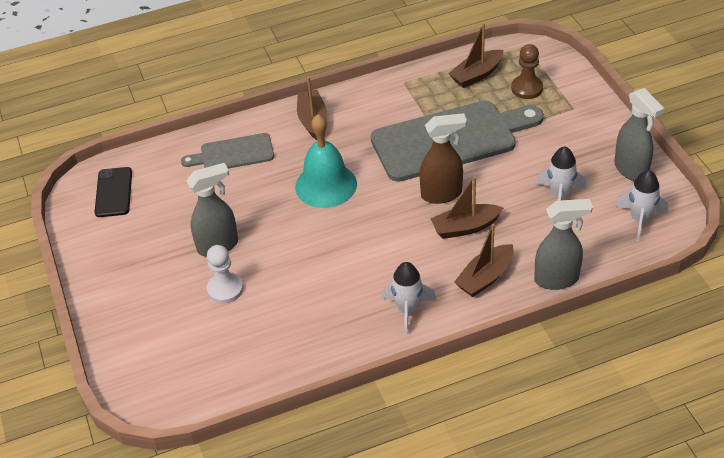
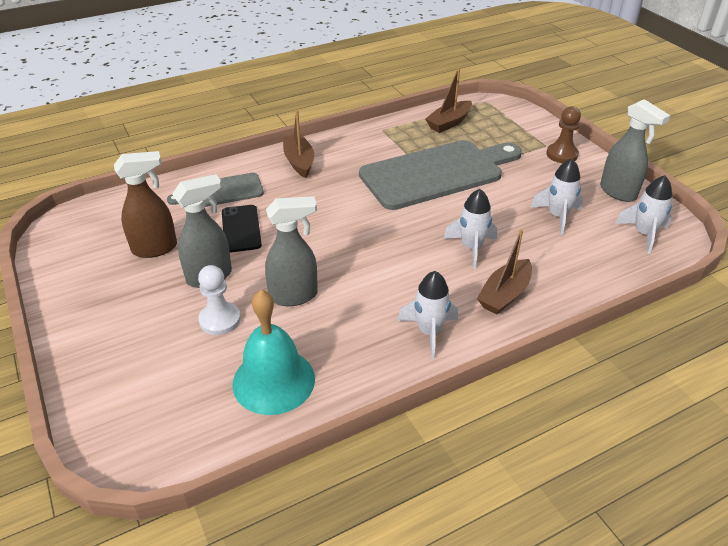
camera: 10 degrees left, 5 degrees down
(114, 192) = (94, 230): black phone -> black phone (241, 228)
(326, 185) = (320, 215): turquoise bell -> turquoise bell (273, 381)
(442, 194) = (440, 219): brown spray bottle -> brown spray bottle (155, 248)
(465, 227) = (471, 248): brown boat -> white rocket
(527, 88) = (498, 131): brown pawn -> brown pawn (562, 154)
(557, 279) = (580, 292): grey spray bottle -> grey spray bottle (294, 296)

